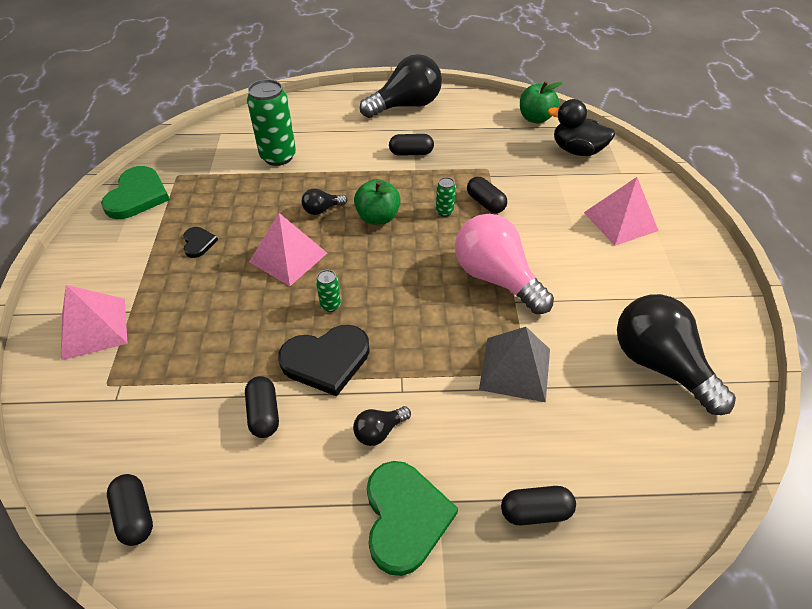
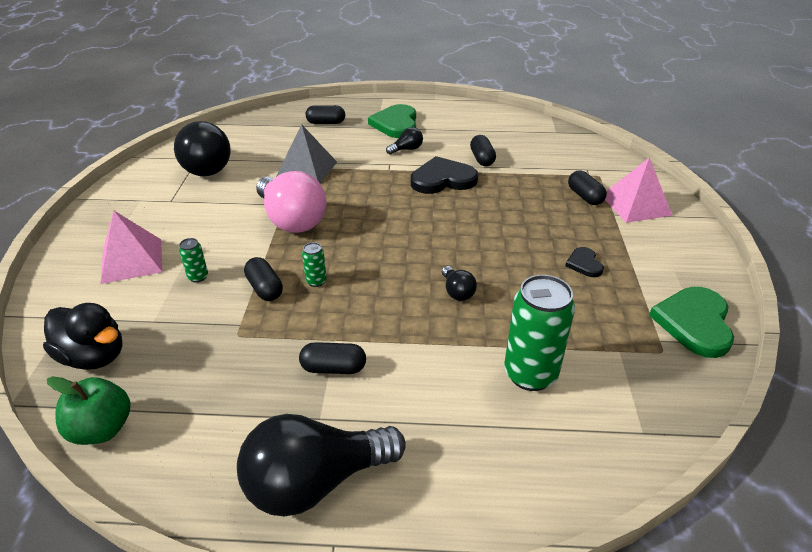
camera: 175 degrees left, 10 degrees down
(135, 515) = (542, 130): black capsule -> black capsule (585, 196)
(288, 257) = (486, 246): pink pyramid -> none
(322, 209) = (457, 292): black light bulb -> black light bulb turned 90 degrees clockwise
(330, 305) = (441, 209): green can -> green can (198, 277)
(378, 217) = (393, 279): green apple -> none

